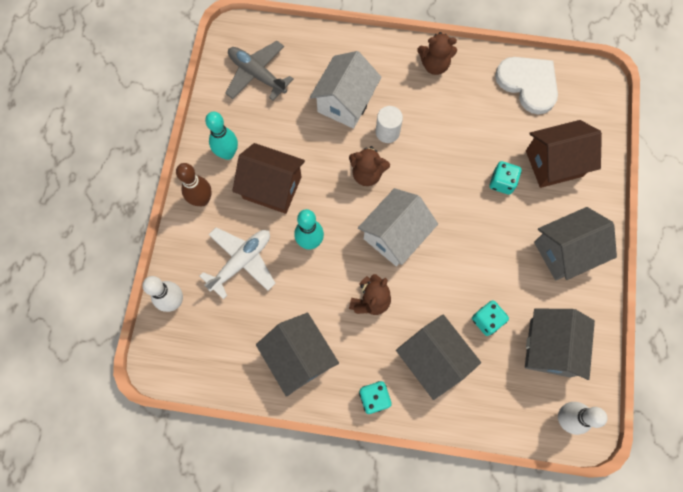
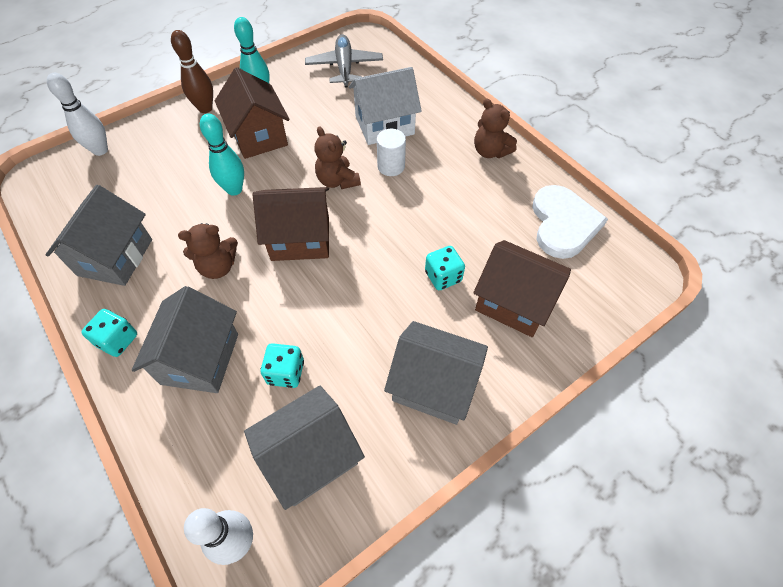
camera: 45 degrees right, 15 degrees down
(241, 262) = (173, 163): white plane -> none
(395, 235) = (300, 239): white house -> brown house

